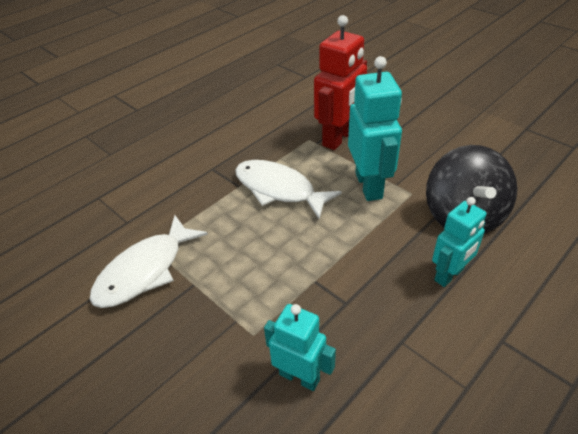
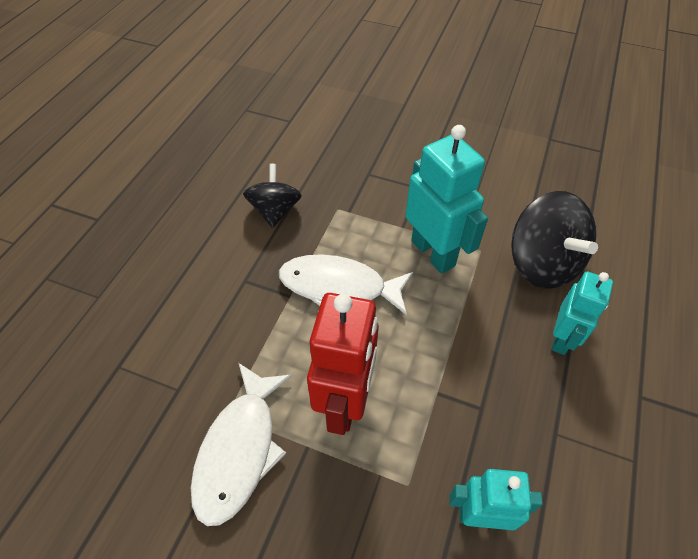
camera: 25 degrees left, 10 degrees up
(260, 130) = (275, 211): none -> black spinning top
(339, 138) = (370, 199): red robot -> red robot (345, 401)

